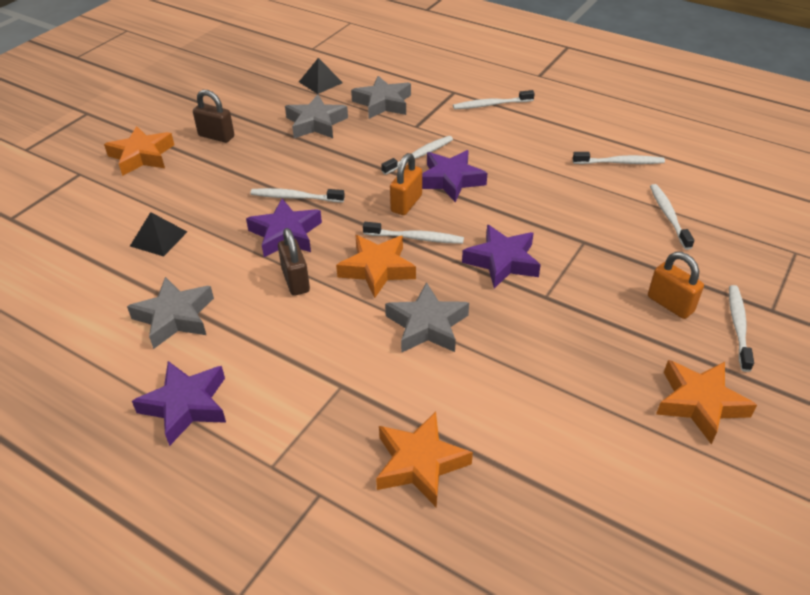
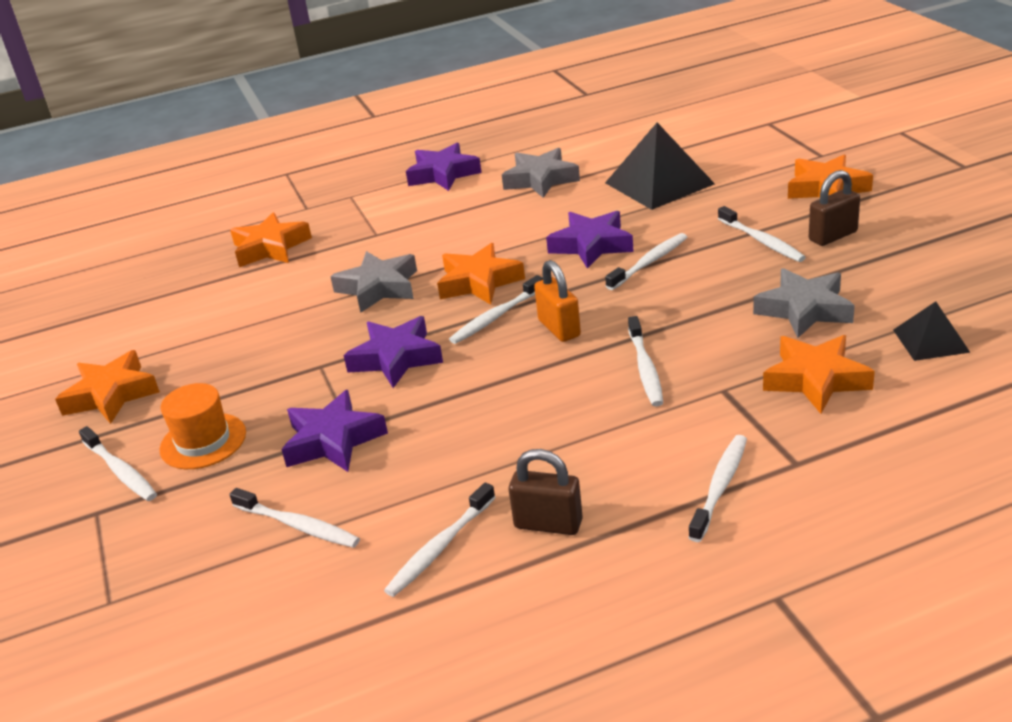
camera: 130 degrees right, 10 degrees down
(158, 238) = (659, 183): black pyramid -> black pyramid, size x1.81
(237, 160) = (762, 241): none -> white toothbrush
(296, 281) = (517, 238): brown padlock -> brown padlock (548, 524)
(383, 103) = (815, 380): grey star -> orange star
(450, 180) = (568, 375): purple star -> purple star (333, 440)
(670, 304) = (203, 441): orange padlock -> orange hat

